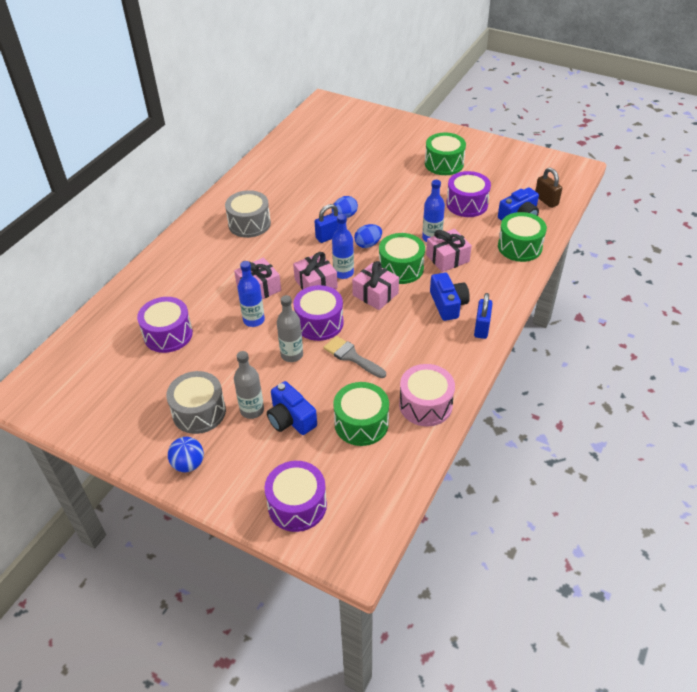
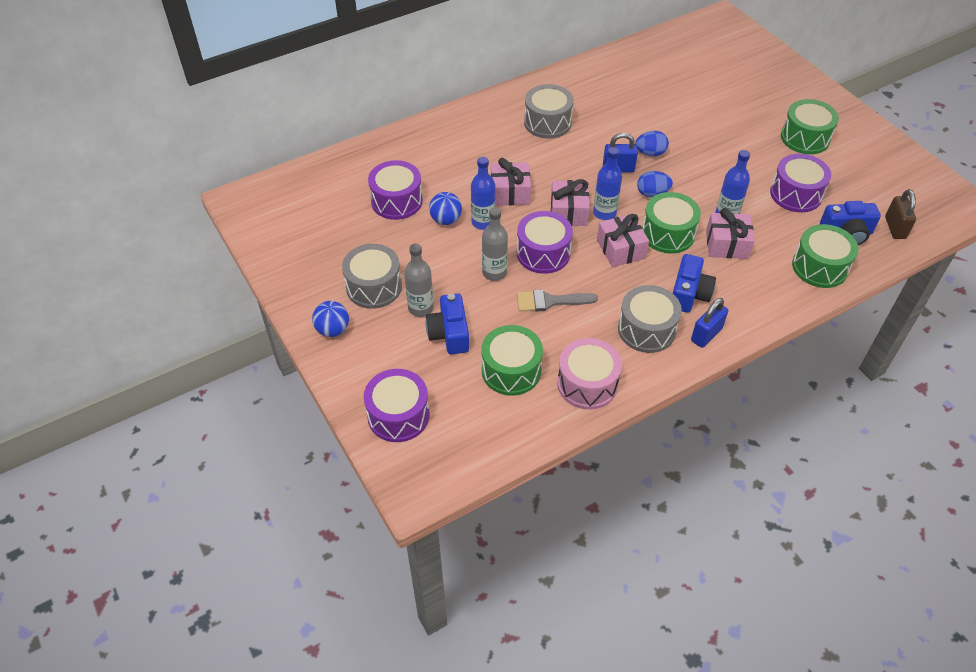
camera: 30 degrees right, 5 degrees up
(221, 331) = (446, 220): none -> blue ball
(351, 356) = (550, 301): grey brush -> grey brush turned 75 degrees counterclockwise
(438, 344) = (646, 329): none -> grey drum

